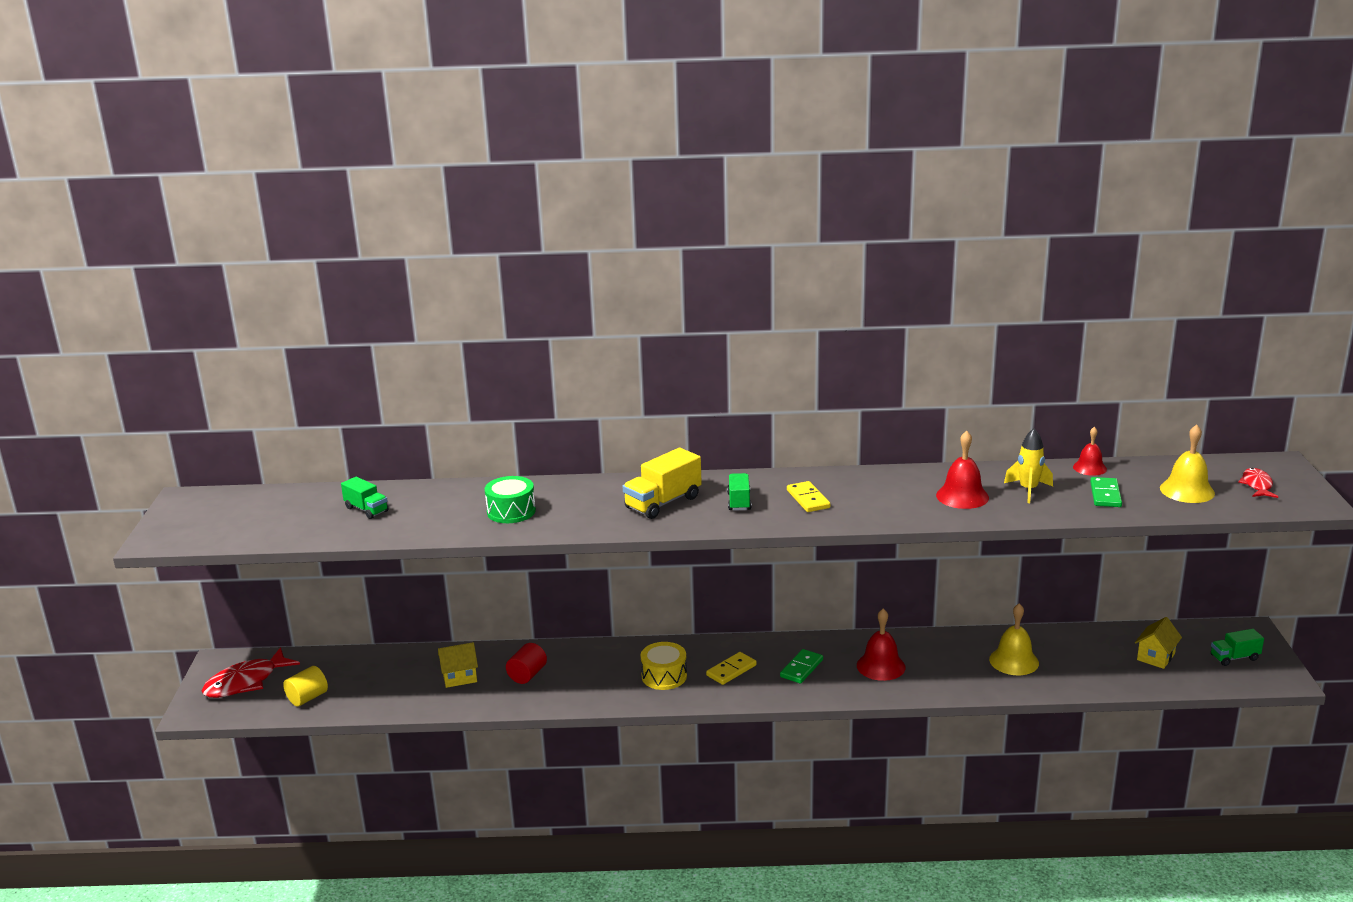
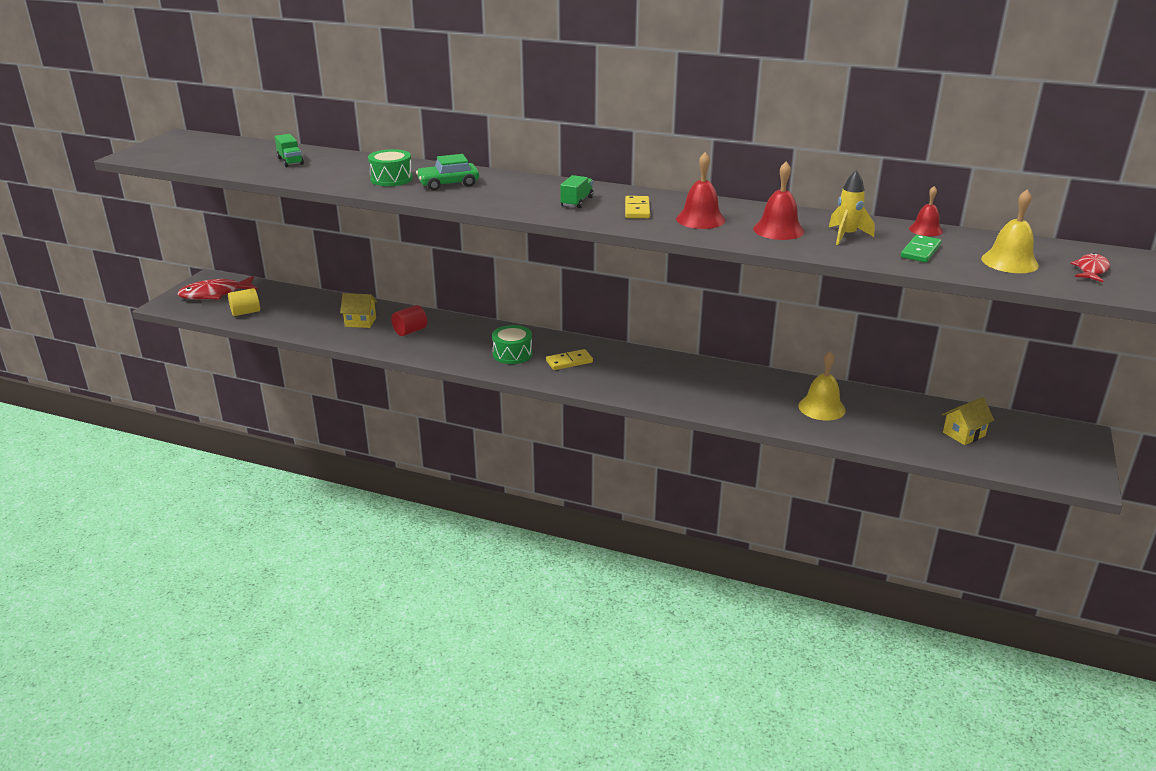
camera: 20 degrees right, 5 degrees up
(581, 505) = (448, 184): none -> green car
(663, 503) = (514, 192): yellow truck -> none
(664, 676) = (512, 354): yellow drum -> green drum
(801, 668) = (628, 373): green domino -> none
(881, 666) = (697, 385): red bell -> red bell (700, 219)
(1234, 657) = (1046, 452): green truck -> none

